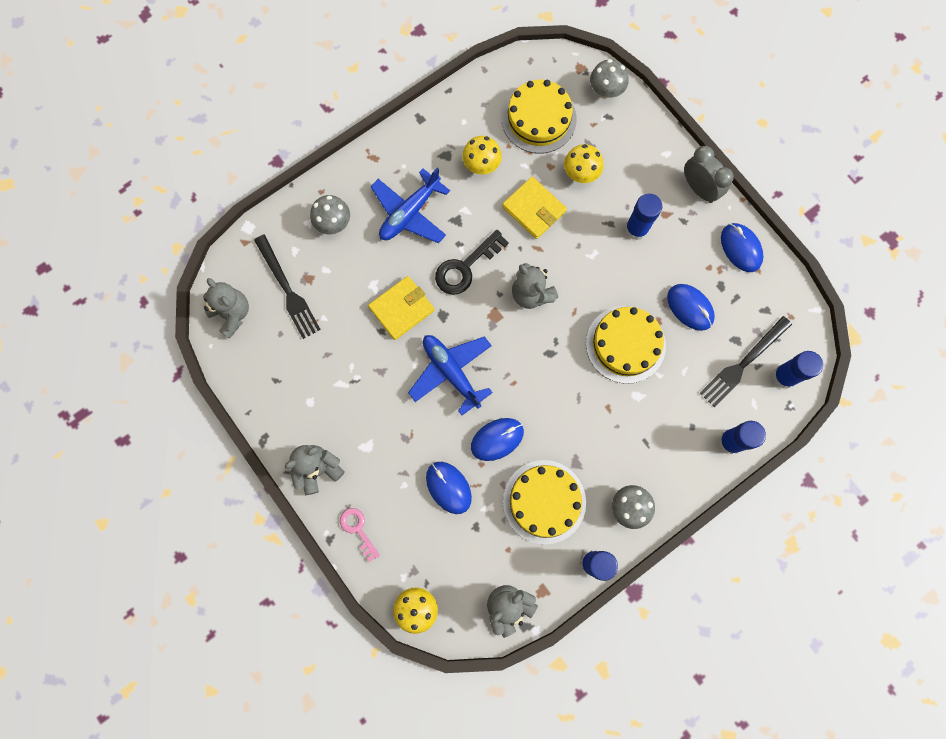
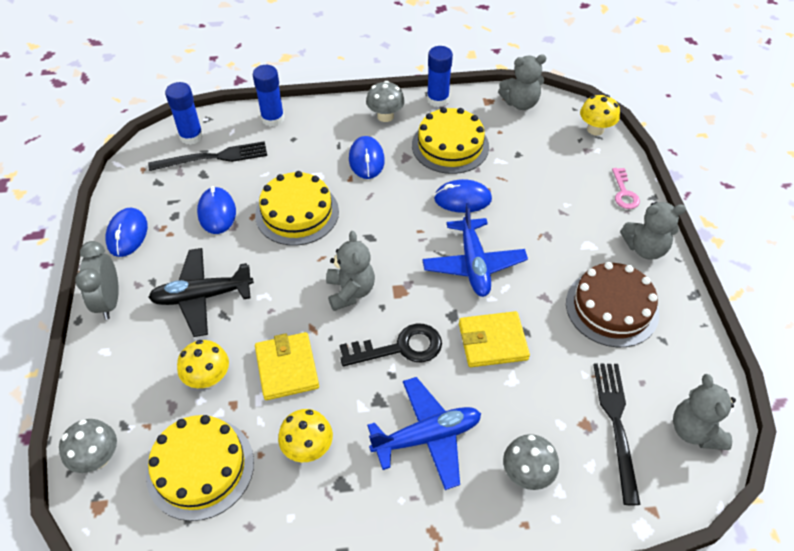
camera: 150 degrees left, 25 degrees down
(324, 389) = (612, 308): none -> brown cake
(448, 487) = (526, 186): blue mouse -> blue mouse (366, 160)
(636, 229) = (202, 296): blue glue stick -> black plane

